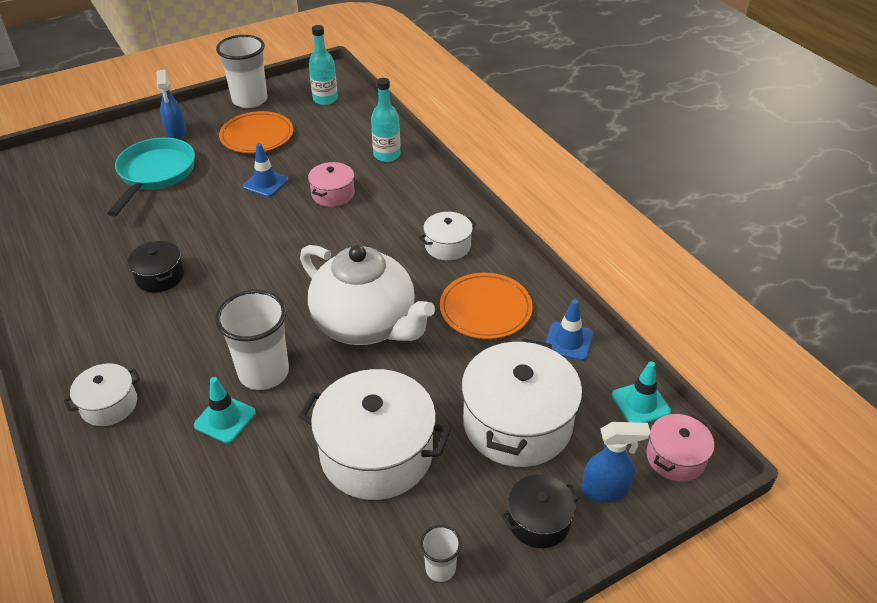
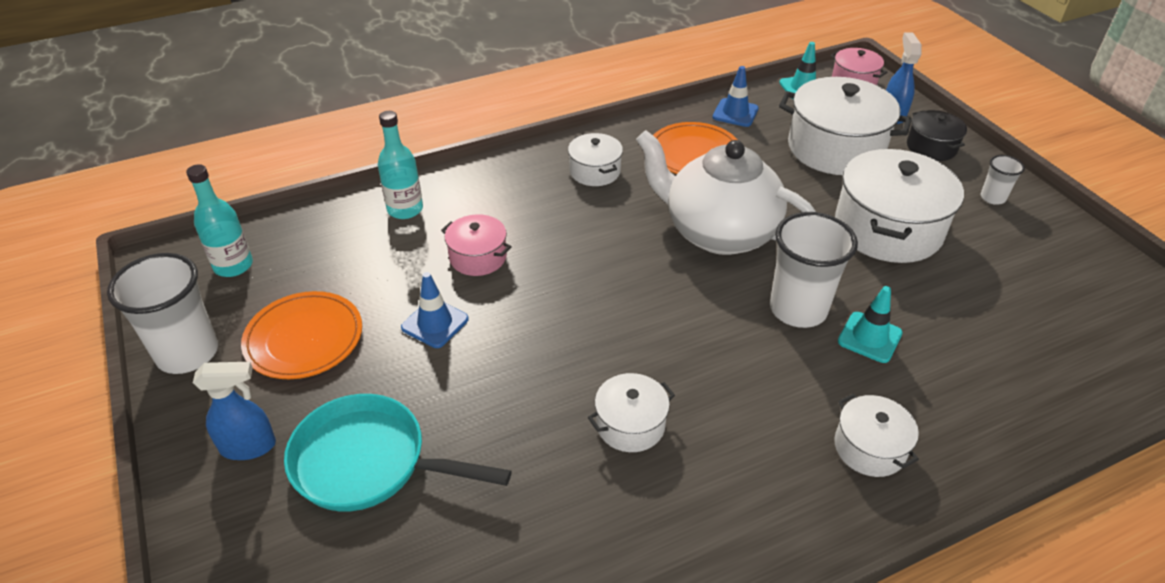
camera: 85 degrees left, 0 degrees up
(160, 276) = (630, 425): black pot -> white pot
(366, 324) = (718, 232): white teapot -> white teapot turned 105 degrees counterclockwise

